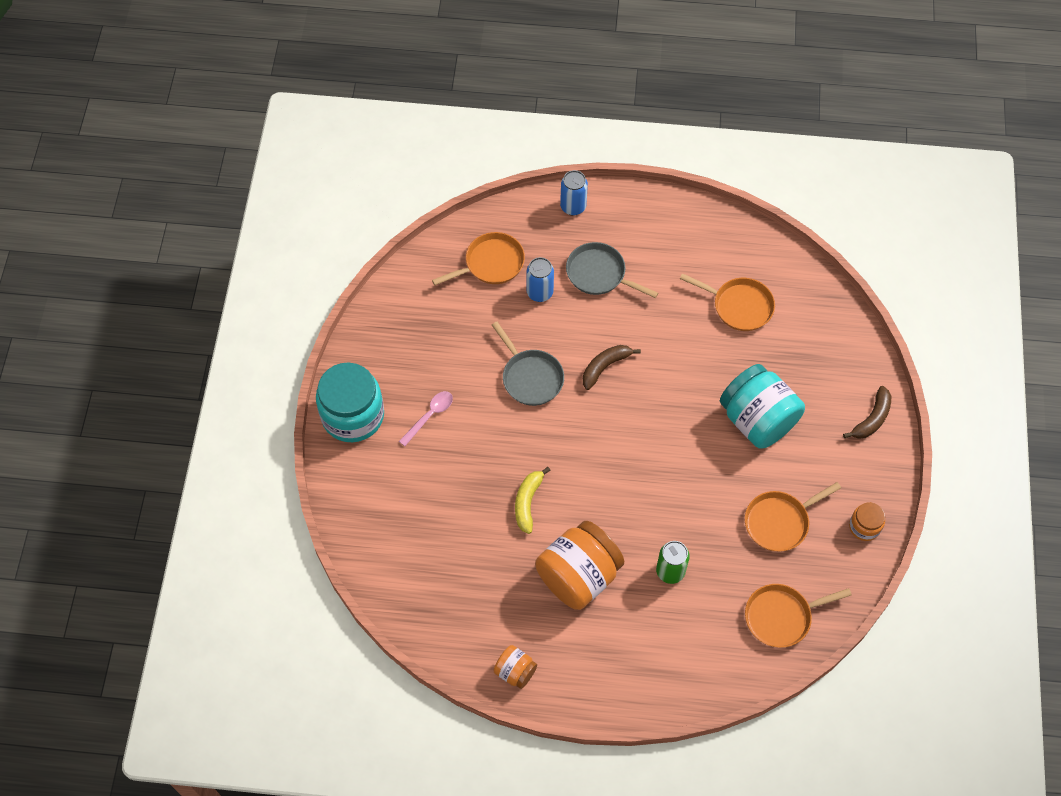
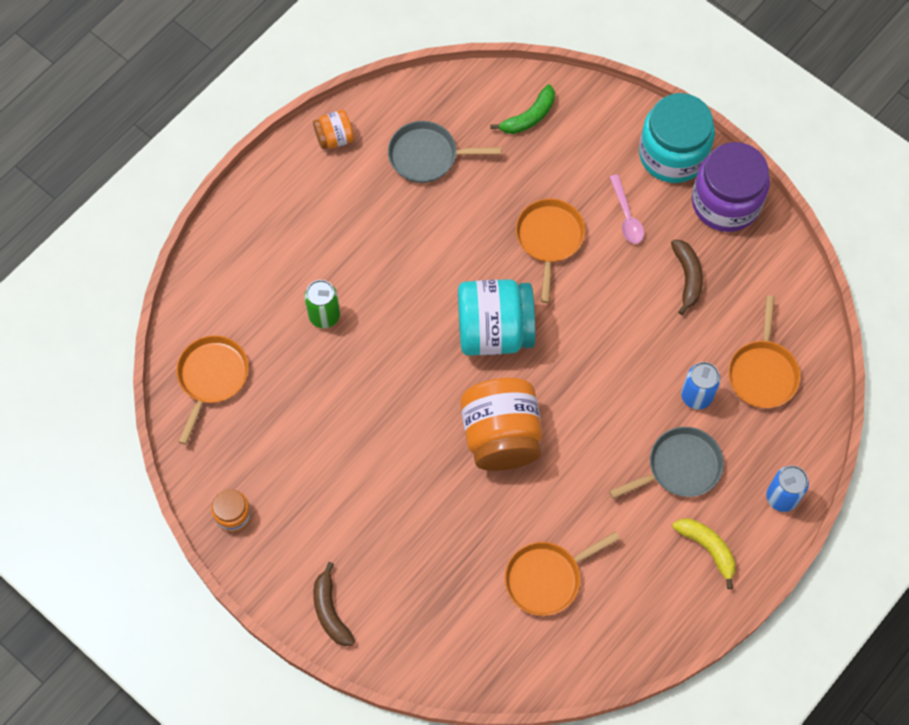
camera: 125 degrees right, 5 degrees up
(370, 358) = (725, 202): none -> purple jar
(390, 536) = (529, 117): none -> green banana
(528, 502) = (479, 243): yellow banana -> yellow banana (707, 548)
(530, 377) = (605, 326): grey pan -> grey pan (427, 156)
(578, 576) = (378, 239): orange jar -> orange jar (501, 436)
(605, 367) = (569, 400): brown banana -> brown banana (687, 277)
(757, 420) = (410, 500): turquoise jar -> turquoise jar (494, 331)
(779, 522) = (296, 442): orange pan -> orange pan (549, 239)

